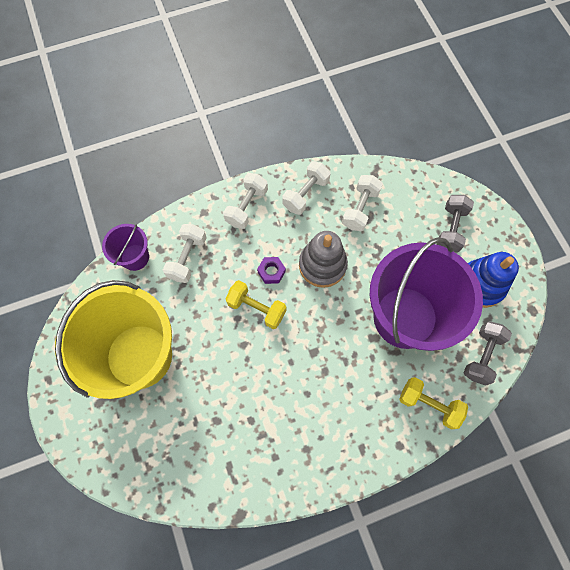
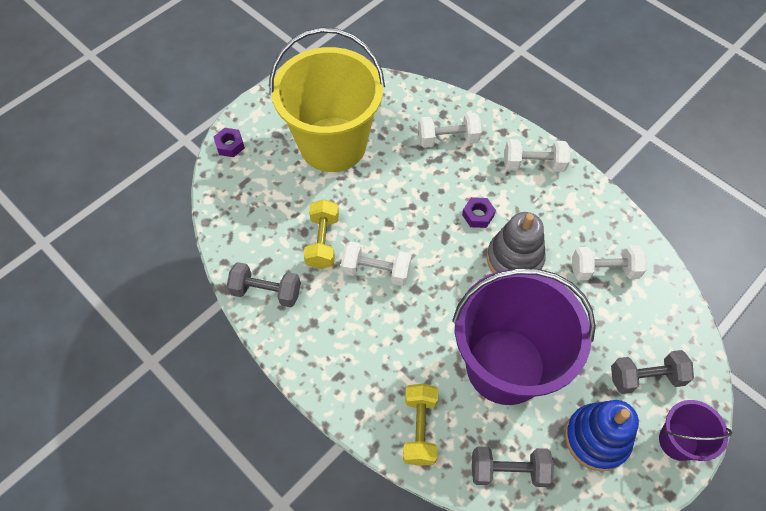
camera: 65 degrees right, 10 degrees down
(86, 453) = (230, 145): none -> purple nut
(135, 257) = (423, 99): purple bucket -> purple bucket (678, 441)
(256, 308) = (432, 218): yellow dumbbell -> yellow dumbbell (323, 242)
(259, 479) = (266, 292): none -> grey dumbbell
(305, 194) = (584, 210): white dumbbell -> white dumbbell (376, 271)

